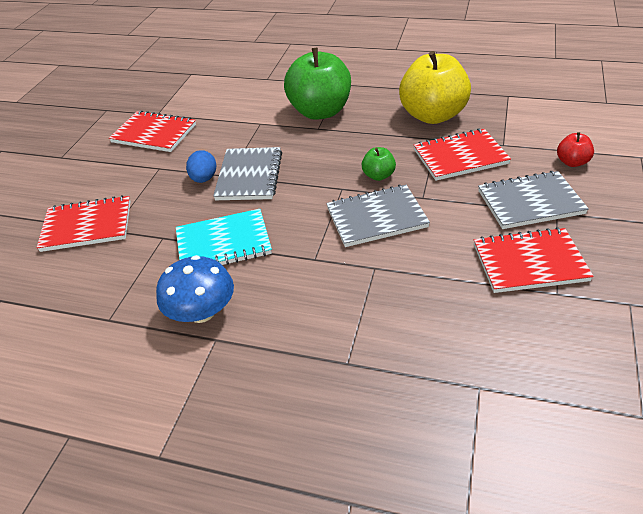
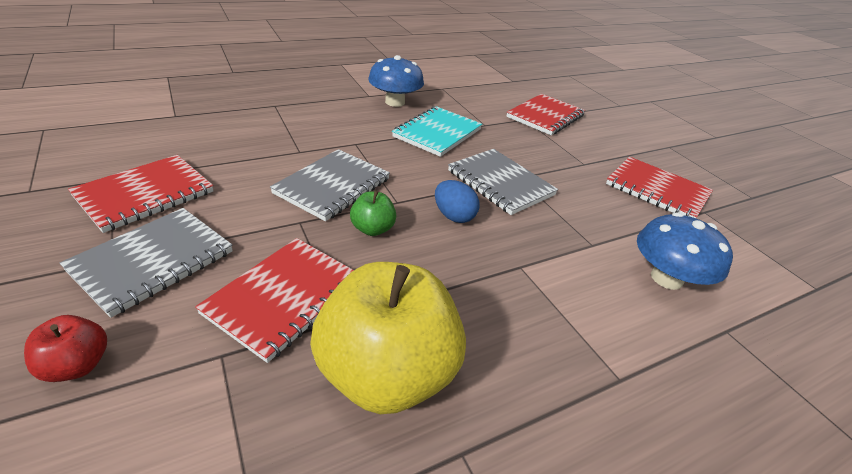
camera: 130 degrees right, 5 degrees down
(154, 134) = (657, 190): red notebook -> red notebook turned 60 degrees clockwise
(204, 179) = (532, 168): blue egg -> blue egg (453, 216)
(252, 99) = (666, 278): none -> blue mushroom
(320, 112) = (557, 296): green apple -> none

